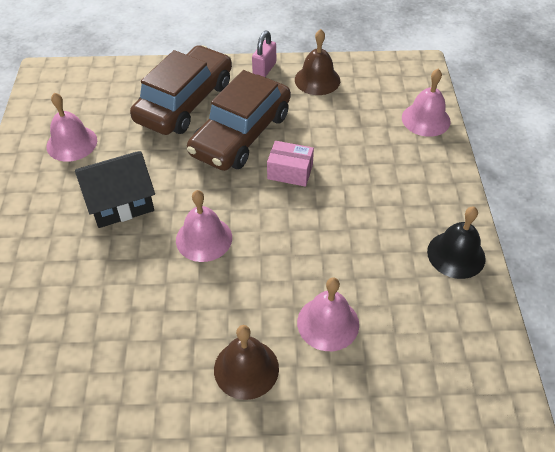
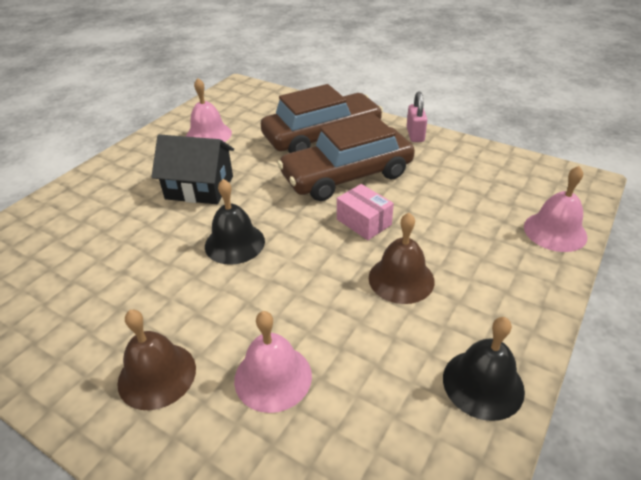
camera: 35 degrees right, 10 degrees down
(204, 238) = (234, 243): pink bell -> black bell
(264, 69) = (415, 135): pink padlock -> pink padlock turned 60 degrees counterclockwise
(317, 80) = (460, 158): brown bell -> brown bell (401, 279)

